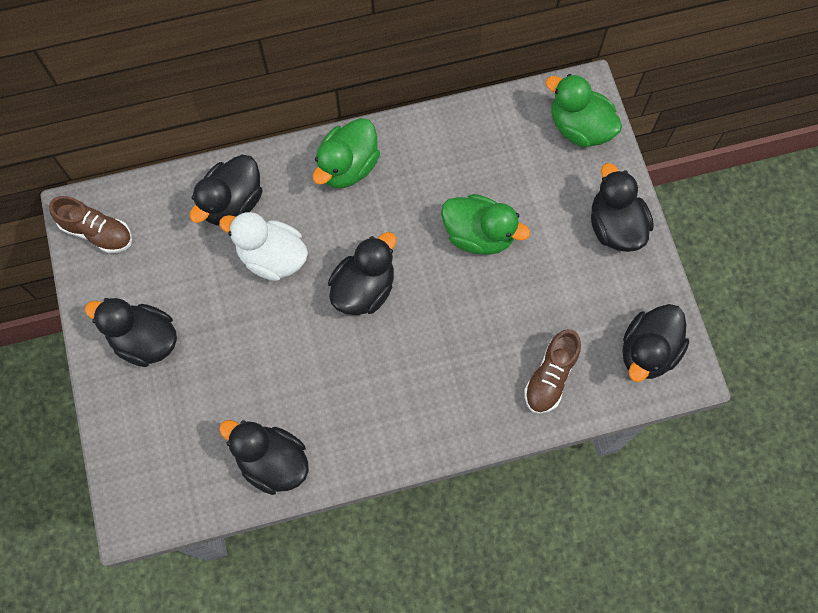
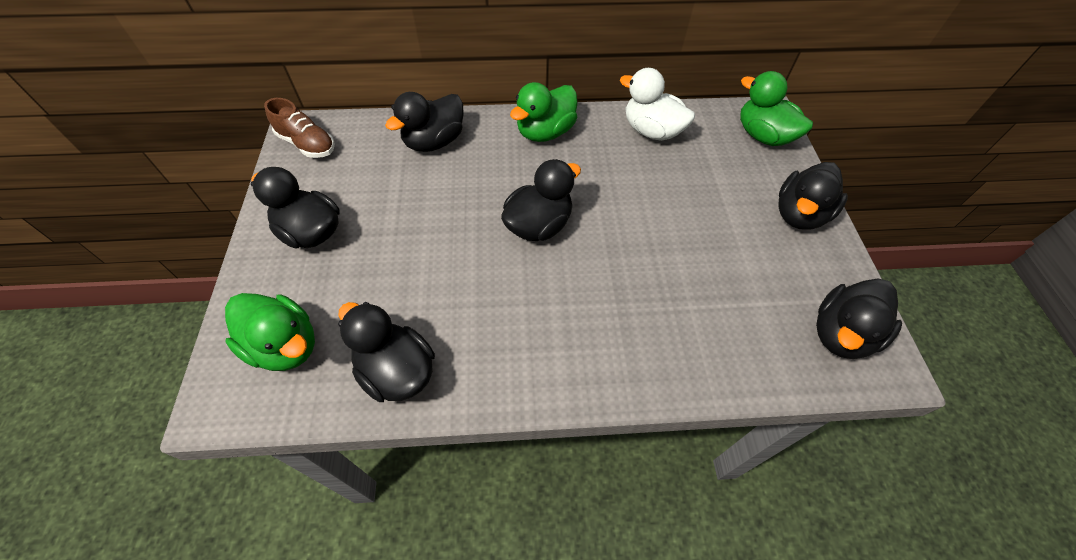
camera: 10 degrees right, 15 degrees down
(272, 257) = (457, 186): white duck -> white duck (651, 131)
(479, 234) = (660, 200): green duck -> green duck (285, 346)
(550, 377) = (728, 340): brown shoe -> none
(615, 226) = (799, 215): black duck -> black duck turned 135 degrees counterclockwise

